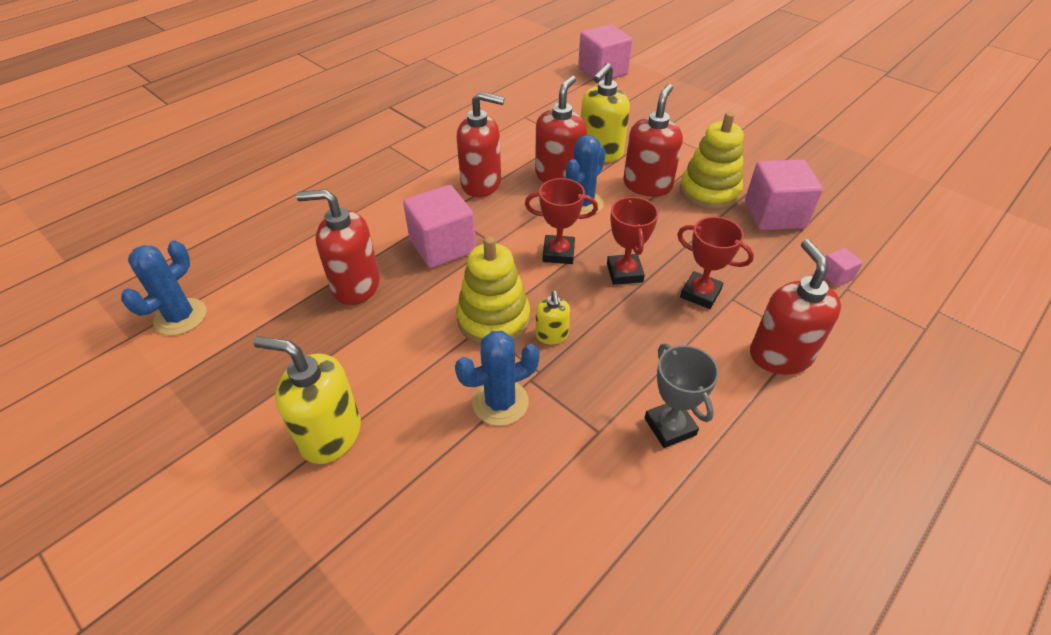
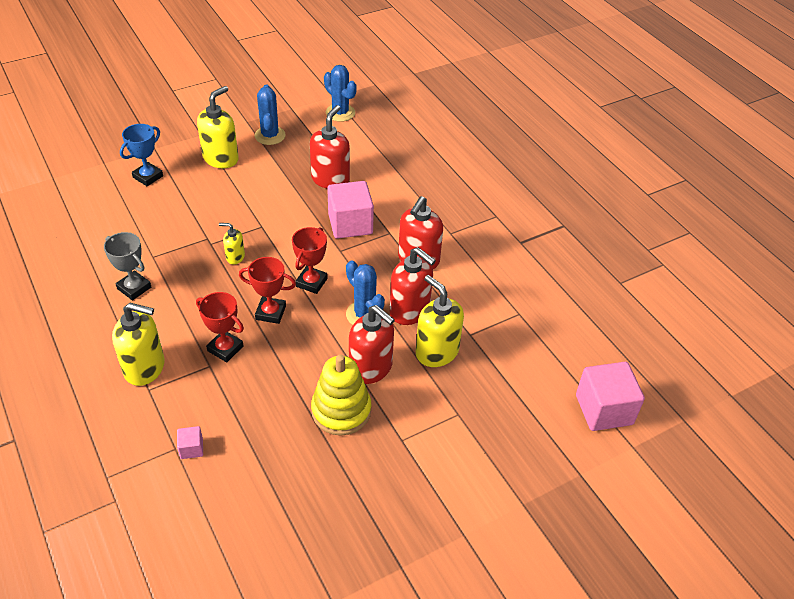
camera: 105 degrees right, 0 degrees up
(409, 531) = (148, 177): none -> blue trophy
(493, 319) = (265, 234): yellow stacking toy -> none
(500, 402) = (199, 222): blue cactus -> blue cactus (270, 135)
(670, 426) = (134, 288): grey trophy -> grey trophy turned 45 degrees clockwise
(700, 293) = (225, 348): red trophy -> red trophy turned 75 degrees clockwise
(774, 215) = (286, 446): pink cube -> none
(780, 355) = (145, 368): red soap dispenser -> yellow soap dispenser

